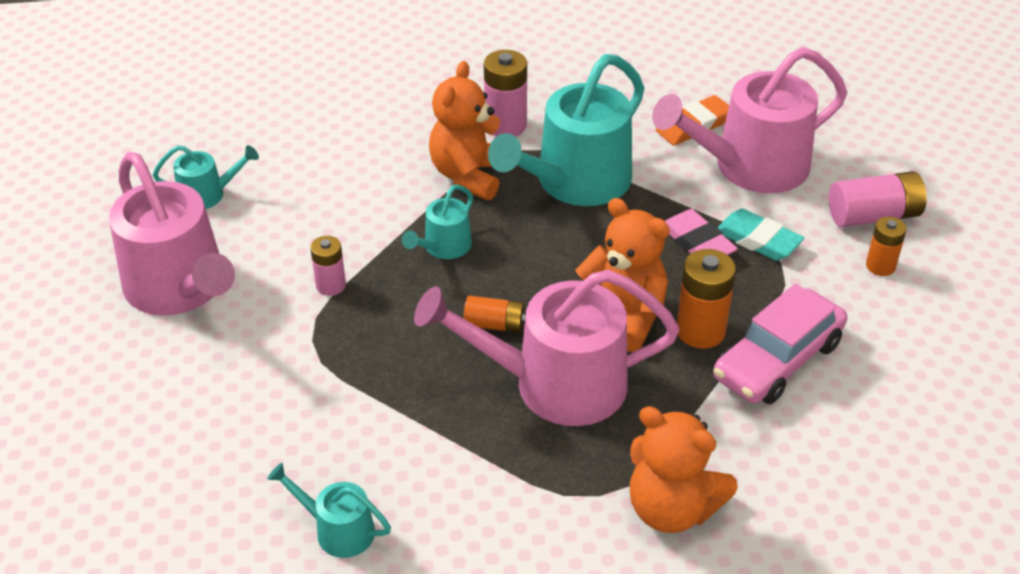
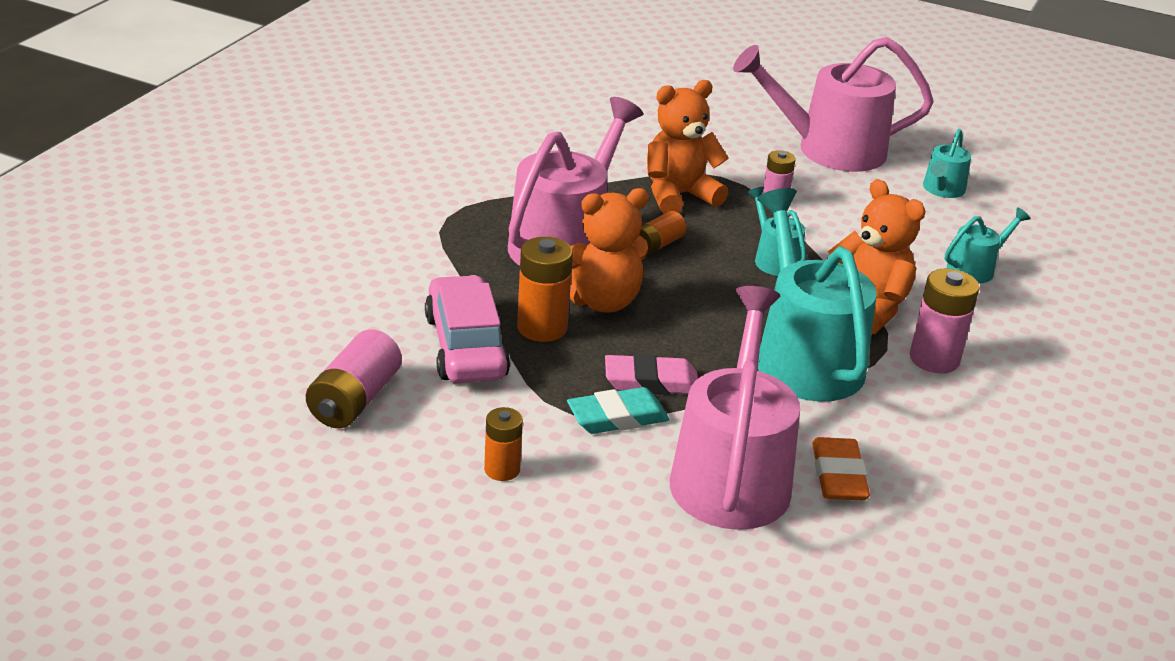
camera: 120 degrees right, 10 degrees down
(338, 530) = (537, 131): turquoise watering can -> turquoise watering can (975, 269)
(672, 508) = (399, 235): orange teddy bear -> orange teddy bear (678, 196)
(873, 216) = (573, 512): pink battery -> pink battery (354, 400)

